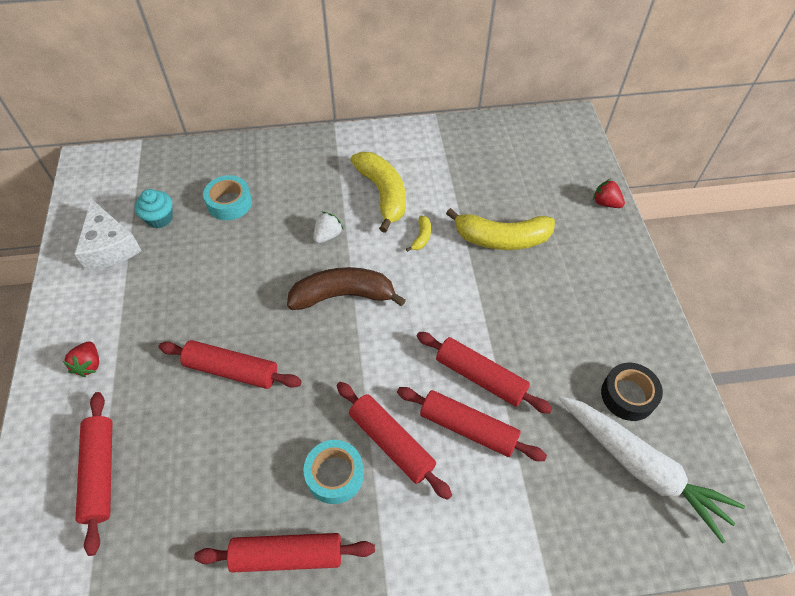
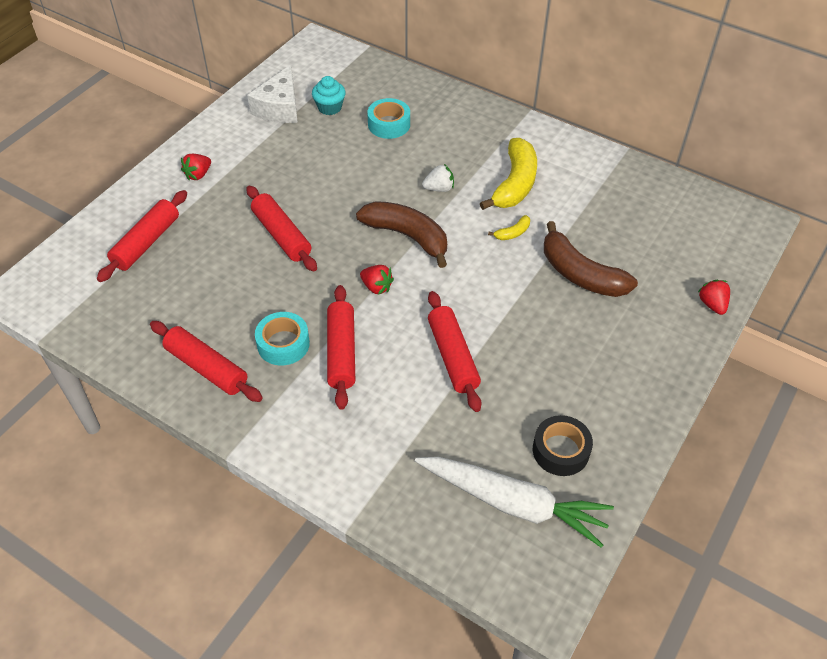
camera: 40 degrees right, 5 degrees down
(362, 360) = (376, 287): none -> red strawberry
(468, 428) = (406, 382): red rolling pin -> none
(501, 239) = (580, 274): yellow banana -> brown banana
(641, 467) = (513, 503): white carrot -> white carrot turned 60 degrees counterclockwise

